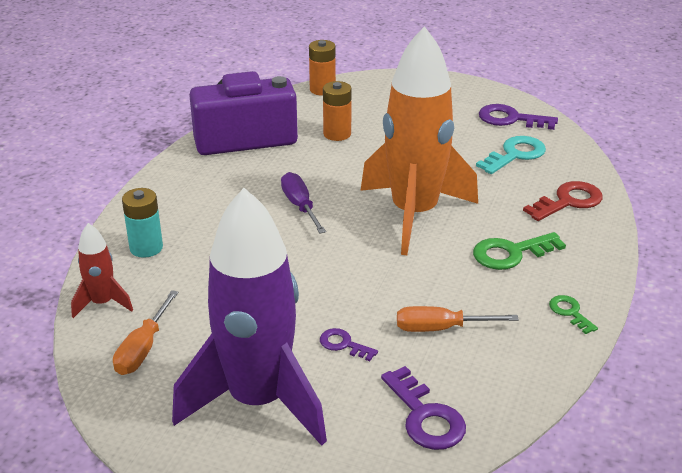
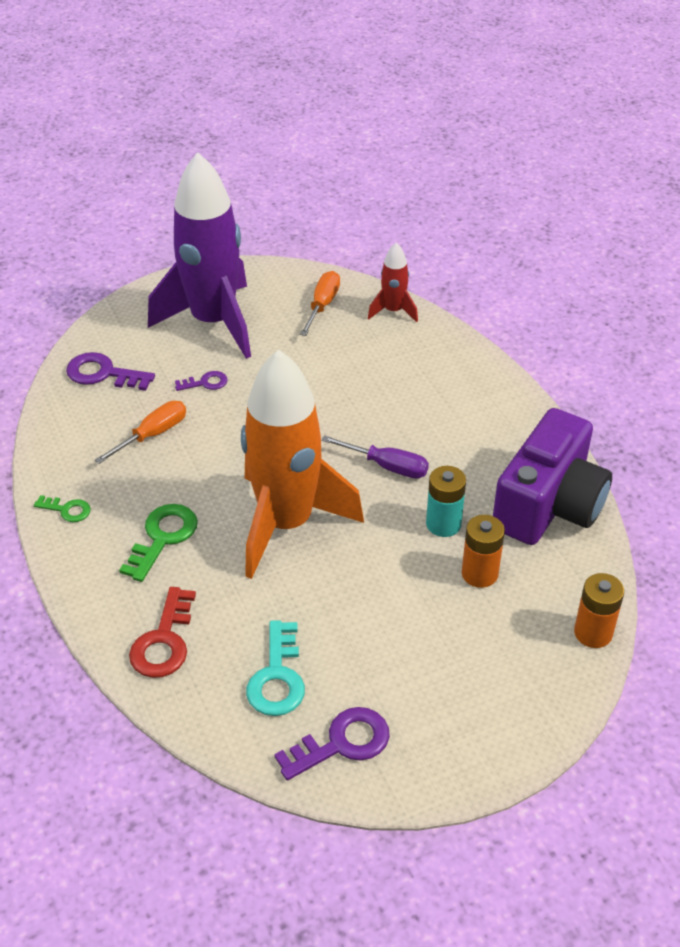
camera: 135 degrees right, 10 degrees up
(142, 349) = (322, 305): orange screwdriver -> orange screwdriver turned 45 degrees clockwise
(146, 248) = (435, 358): turquoise battery -> turquoise battery (443, 524)

